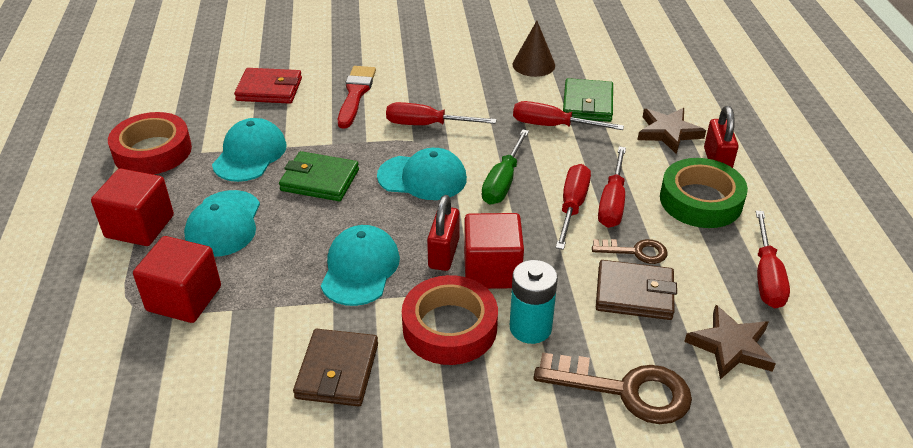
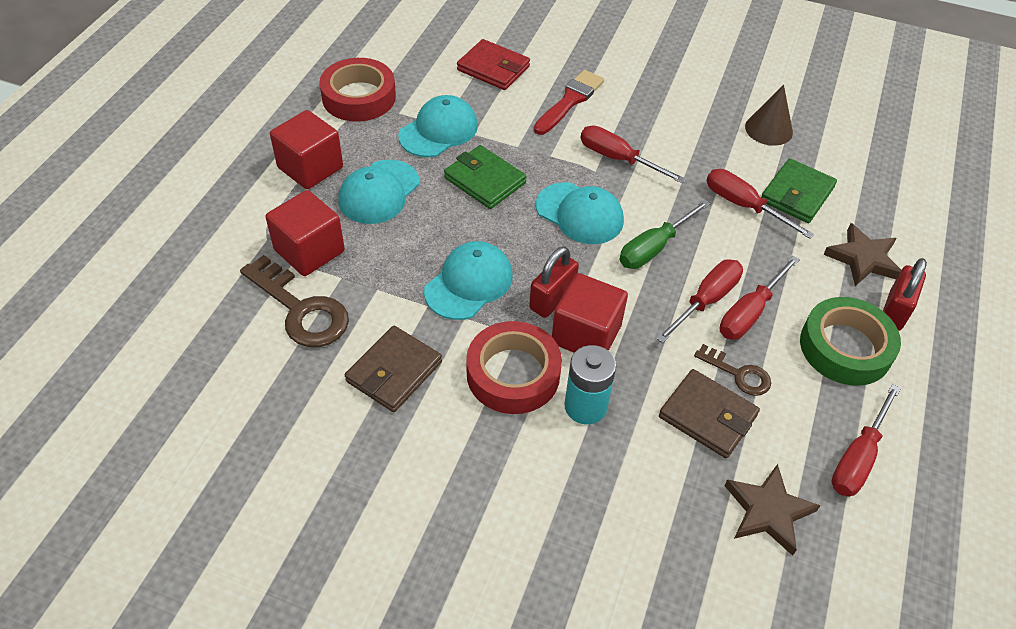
camera: 25 degrees right, 10 degrees up
(625, 390) = (634, 506): brown key -> brown key (301, 309)

